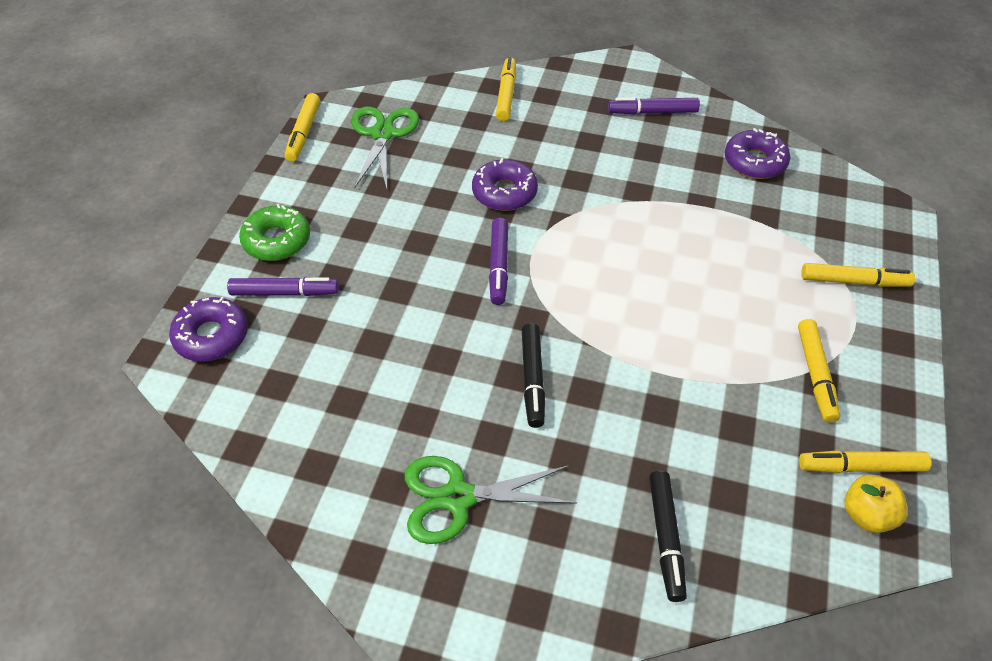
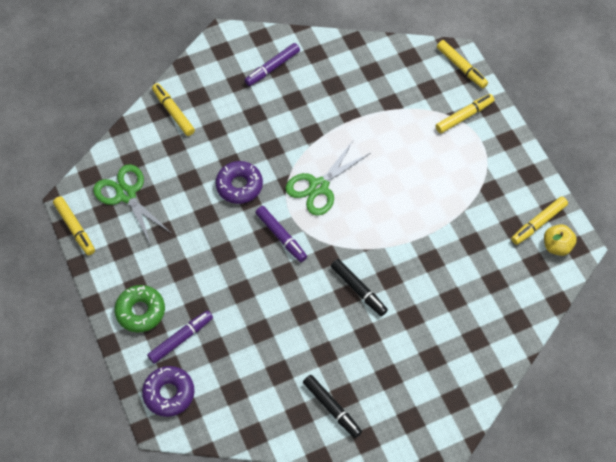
camera: 40 degrees left, 10 degrees up
(458, 497) = (379, 377): green scissors -> green scissors (318, 187)
(665, 538) = (485, 323): black marker -> black marker (332, 408)
(754, 162) = (357, 68): purple donut -> none
(815, 374) = (485, 187): yellow marker -> yellow marker (461, 67)

